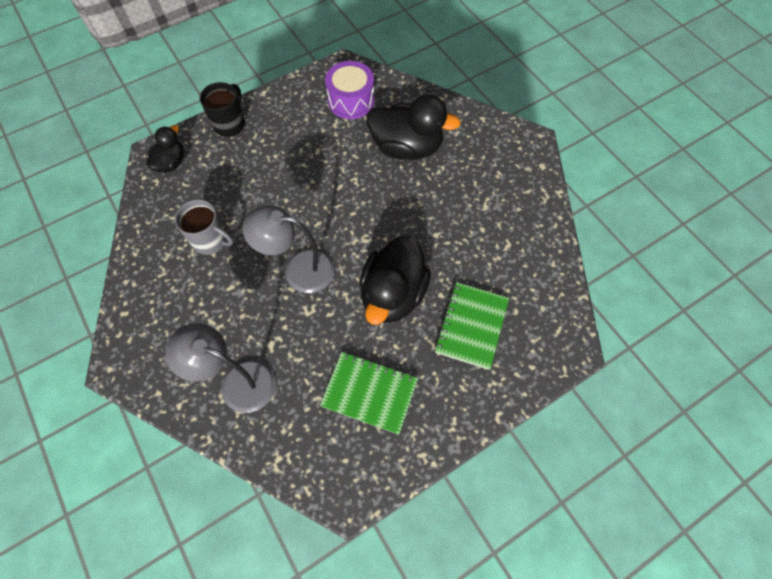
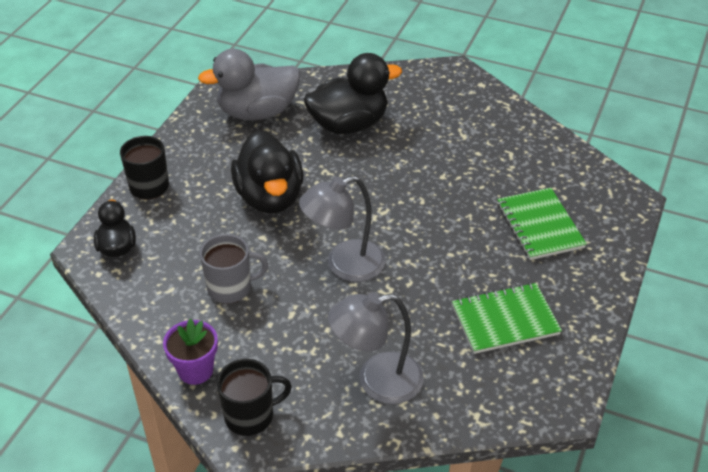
camera: 35 degrees left, 20 degrees down
(136, 292) = (195, 370): none -> purple flower pot
(138, 351) = (251, 415): none -> black mug
(351, 101) = (257, 112): purple drum -> grey duck
(393, 294) = (450, 238): black duck -> black duck (270, 197)

